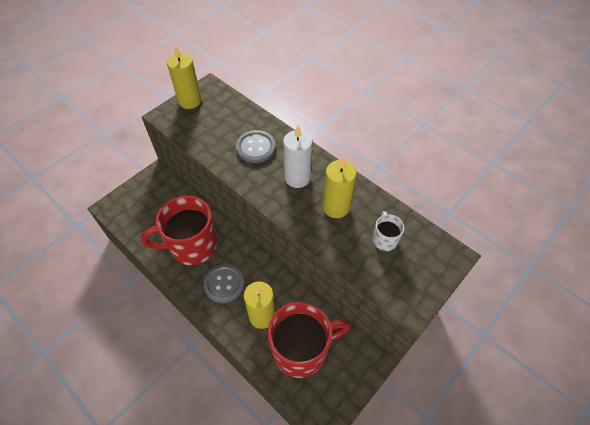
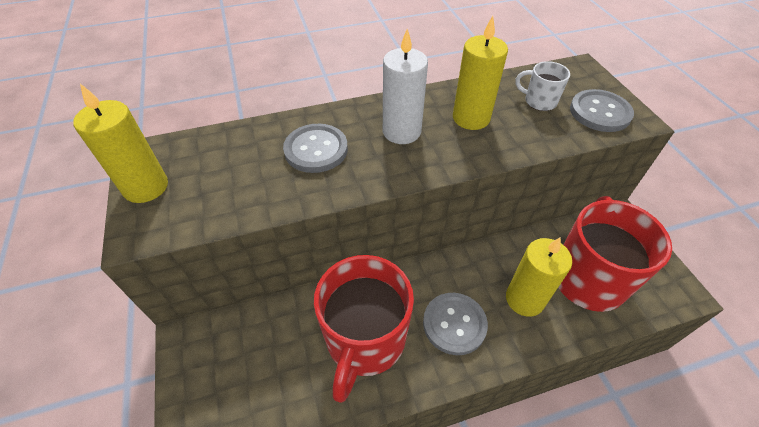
camera: 60 degrees left, 5 degrees down
(401, 281) = (600, 112): none -> grey button

